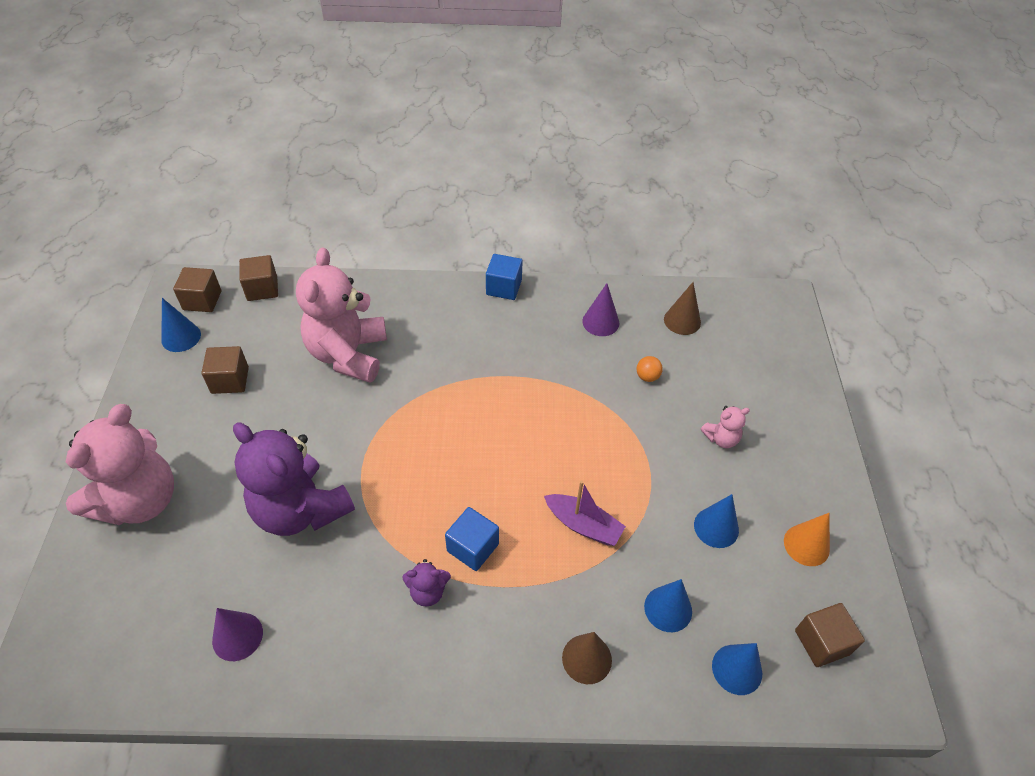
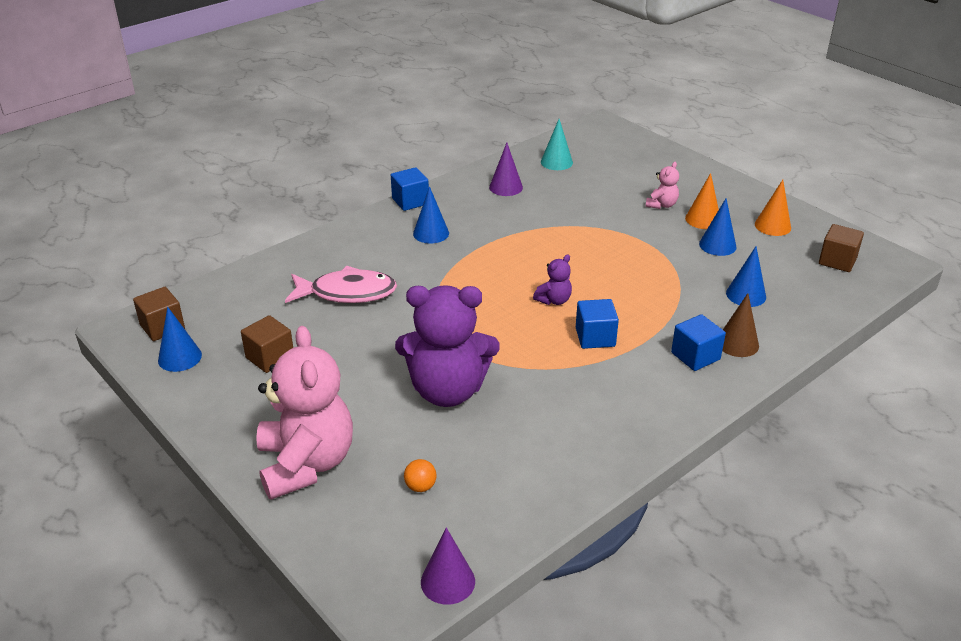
camera: 40 degrees left, 15 degrees down
(237, 636) = (508, 479): purple cone -> purple cone (448, 581)
(262, 289) = (209, 294): brown cube -> none
(348, 354) = (347, 293): pink teddy bear -> pink fish
(428, 592) = (600, 374): purple teddy bear -> purple teddy bear (554, 300)
(530, 640) = (695, 356): none -> blue cube
(583, 525) = (644, 287): purple boat -> none
(647, 377) = (576, 199): orange ball -> orange ball (420, 486)
(682, 321) = (556, 162): brown cone -> turquoise cone
(737, 669) = (816, 297): blue cone -> blue cone (431, 233)
(741, 485) = (703, 219): none -> orange cone

